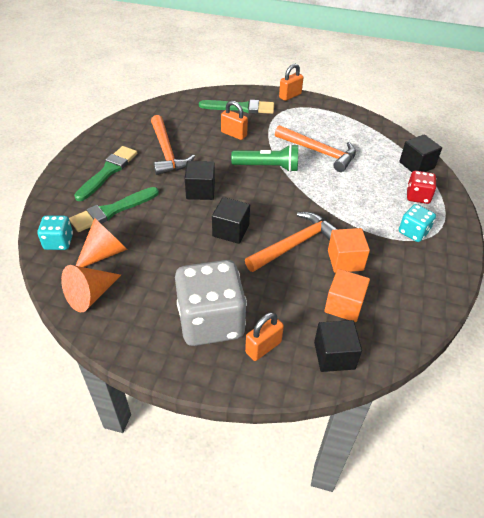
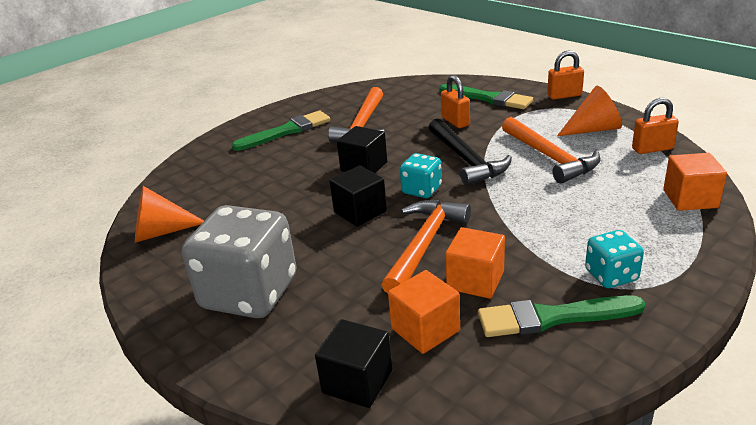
camera: 35 degrees right, 15 degrees down
(58, 242) = (181, 180): turquoise dice -> turquoise dice (421, 190)
(104, 253) = (211, 199): orange cone -> orange cone (593, 129)
(112, 211) = (255, 165): green brush -> green brush (552, 317)
(263, 347) = (280, 340): orange padlock -> orange padlock (652, 149)
(268, 167) = (466, 160): green flashlight -> black hammer
(294, 244) = (424, 245): orange hammer -> orange hammer turned 60 degrees counterclockwise
(416, 165) = (690, 199): black cube -> orange cube
(418, 196) = (658, 235): red dice -> none

